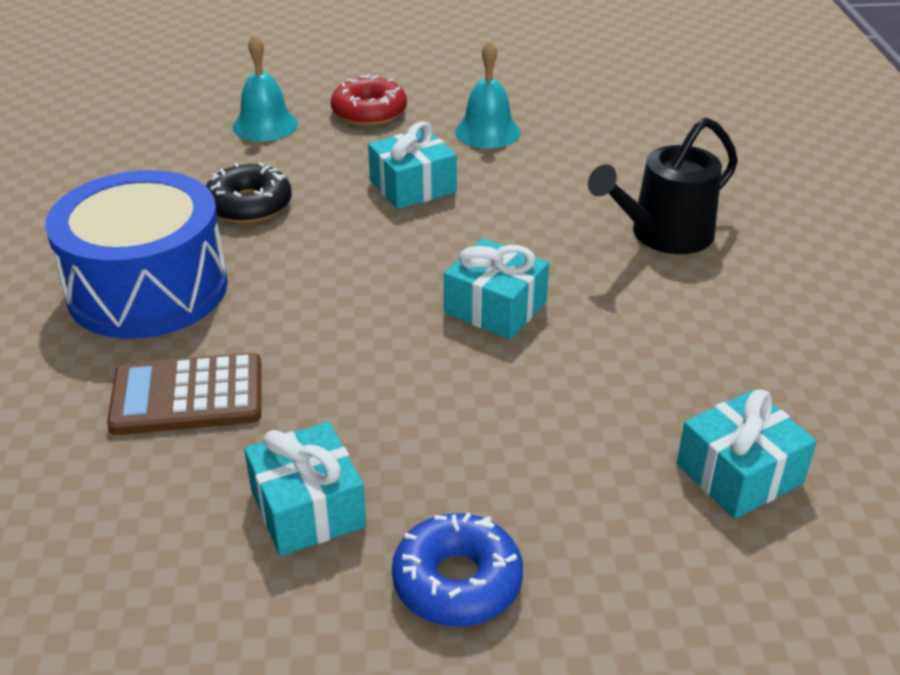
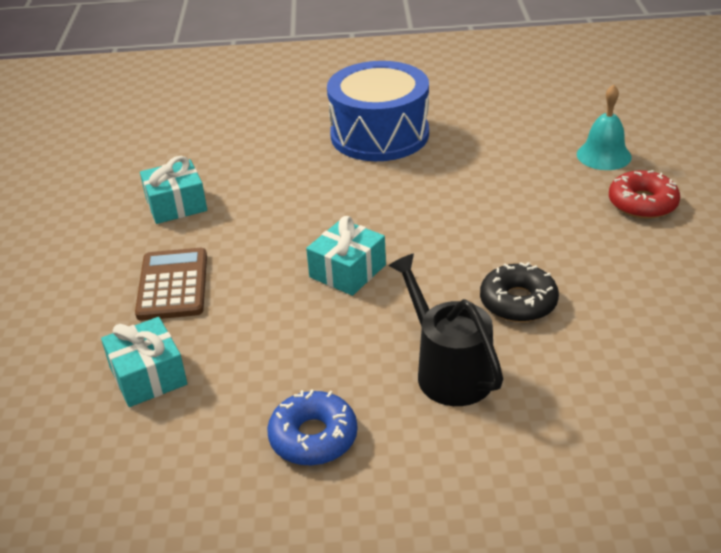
camera: 95 degrees right, 0 degrees up
(187, 396) = (275, 159): brown calculator -> brown calculator (173, 285)
(249, 205) = (480, 160): black donut -> black donut (518, 302)
(413, 186) = (516, 230): turquoise gift -> none
(457, 581) = (107, 255): blue donut -> blue donut (313, 437)
(487, 132) = (623, 270): turquoise bell -> none

